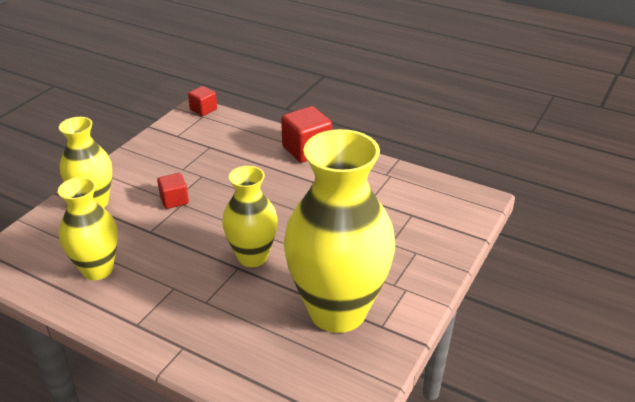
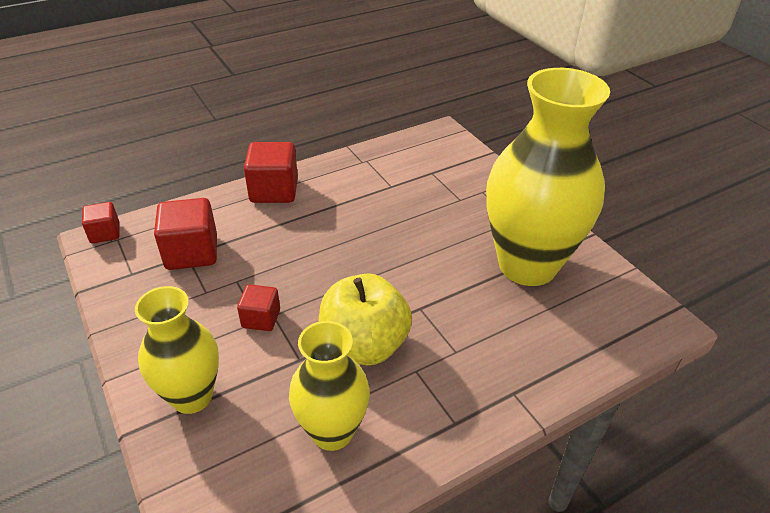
camera: 60 degrees left, 5 degrees up
(181, 254) = (364, 345): none -> yellow apple
(213, 147) = (192, 252): none -> red cube
(252, 257) = (412, 291): yellow vase -> none

